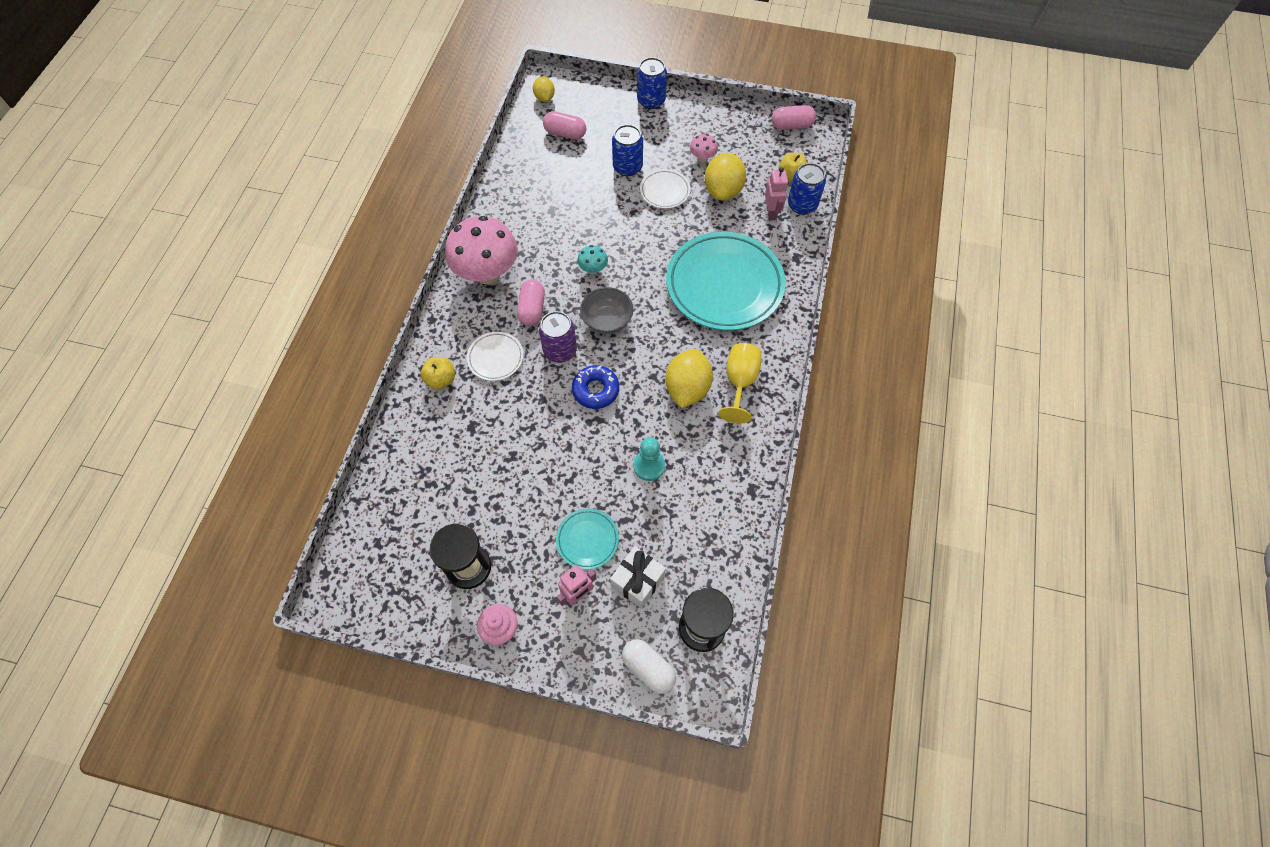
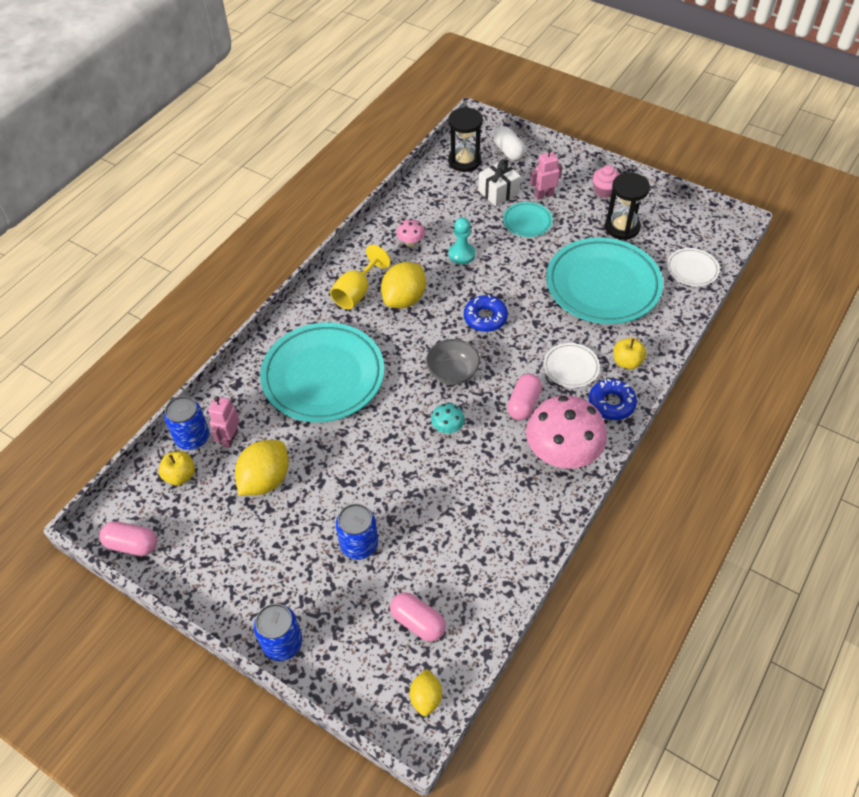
camera: 160 degrees left, 10 degrees down
(451, 332) = (611, 403): none -> blue donut
(479, 468) = (603, 285): none -> turquoise plate
(560, 350) = (507, 358): purple can -> none
(665, 191) = (331, 498): white plate -> white plate (692, 269)
(702, 158) = (264, 530): pink mushroom -> pink mushroom (411, 243)

